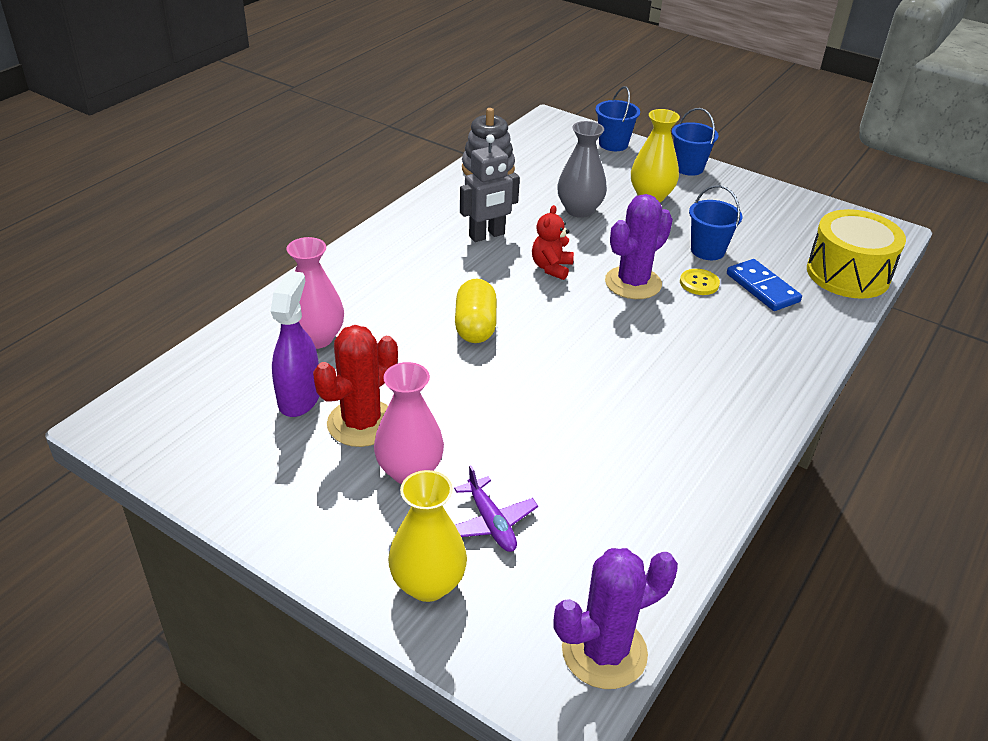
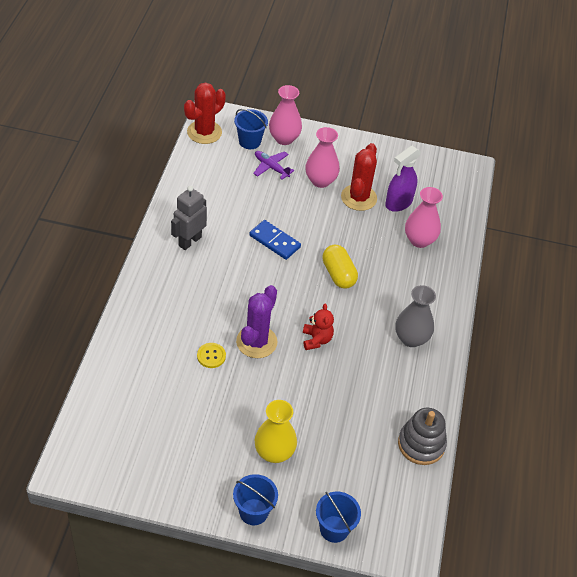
camera: 155 degrees right, 10 degrees up
(299, 398) = (398, 203): purple spray bottle -> purple spray bottle turned 60 degrees clockwise
(428, 584) = (284, 138): yellow vase -> pink vase
(487, 235) = (376, 359): grey robot -> grey robot (189, 241)
(579, 210) = (324, 412): grey vase -> grey vase (411, 338)
(604, 652) = (204, 132): purple cactus -> red cactus
(707, 250) = (212, 395): blue bucket -> blue bucket (249, 141)
(762, 288) = (166, 365): blue domino -> blue domino (275, 241)
(848, 274) = (102, 401): yellow drum -> none

